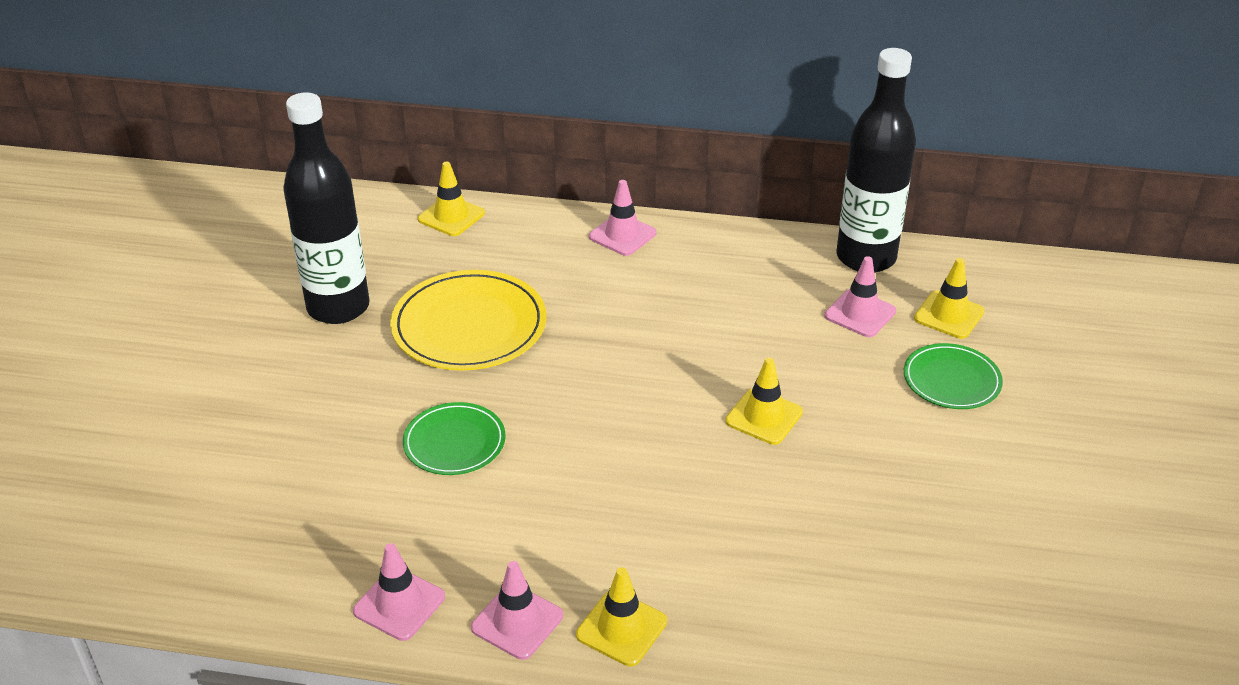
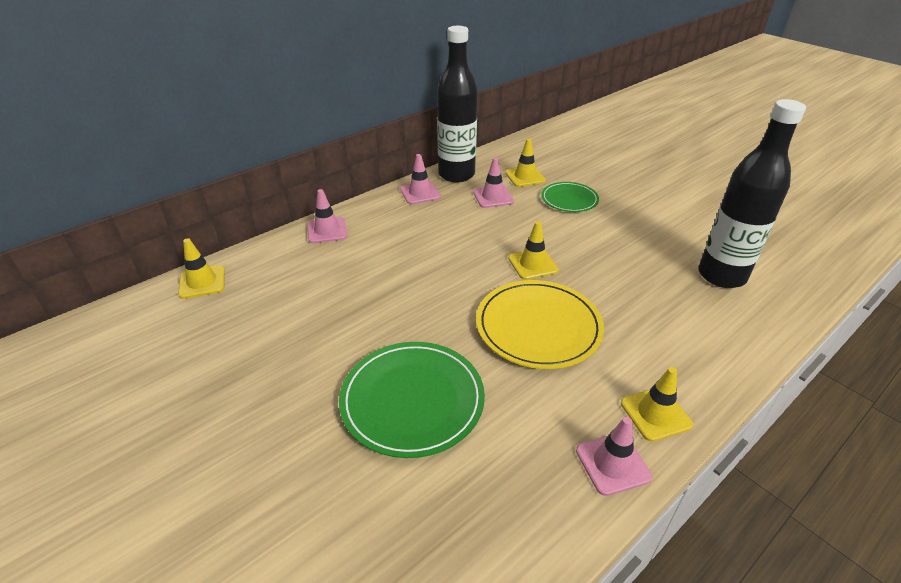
camera: 50 degrees left, 0 degrees up
(338, 307) = (200, 385): black bottle -> black bottle (721, 276)
(399, 604) = (543, 525): pink traffic cone -> pink traffic cone (420, 193)
(454, 442) = (412, 400): green plate -> green plate, size x1.67
(469, 325) = (313, 331): yellow plate -> yellow plate (538, 326)

